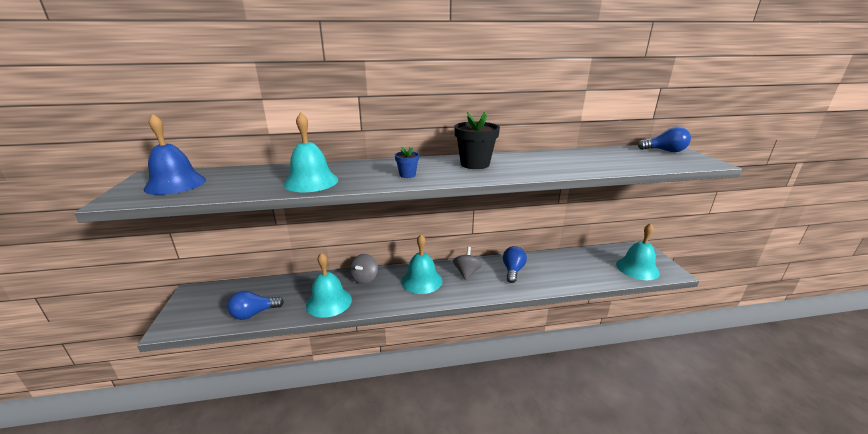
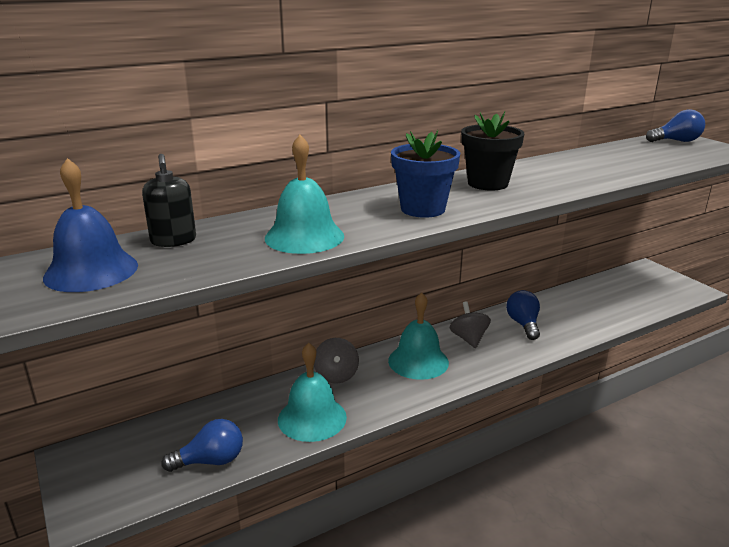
camera: 20 degrees left, 0 degrees up
(239, 174) = (173, 241): none -> black soap dispenser
(254, 313) = (211, 461): blue light bulb -> blue light bulb turned 150 degrees counterclockwise
(407, 175) = (423, 209): blue flower pot -> blue flower pot, size x1.93
(637, 268) = (659, 293): turquoise bell -> none

